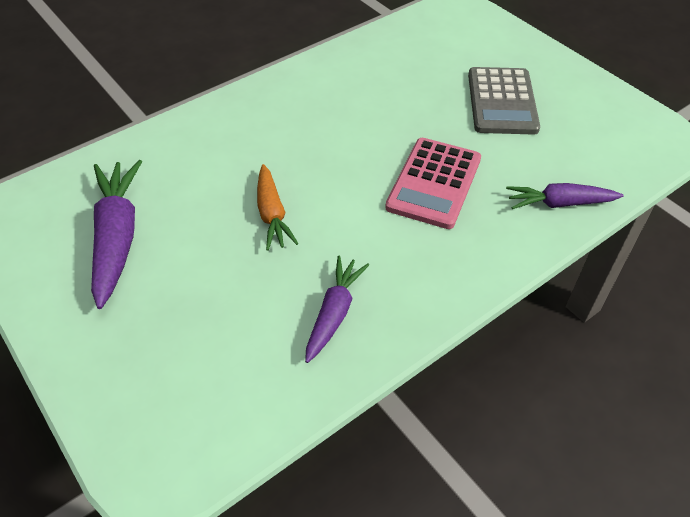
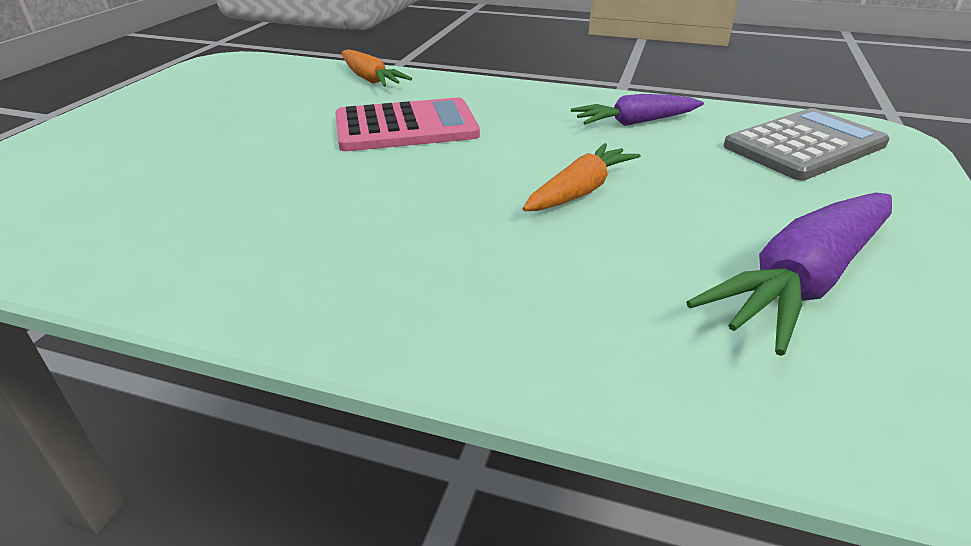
camera: 125 degrees left, 15 degrees down
(502, 102) = (210, 129): grey calculator -> grey calculator (804, 146)
(559, 203) = (370, 79): purple carrot -> orange carrot

